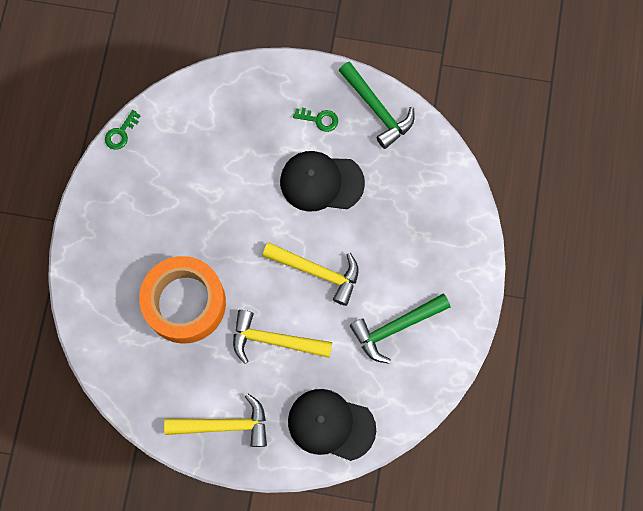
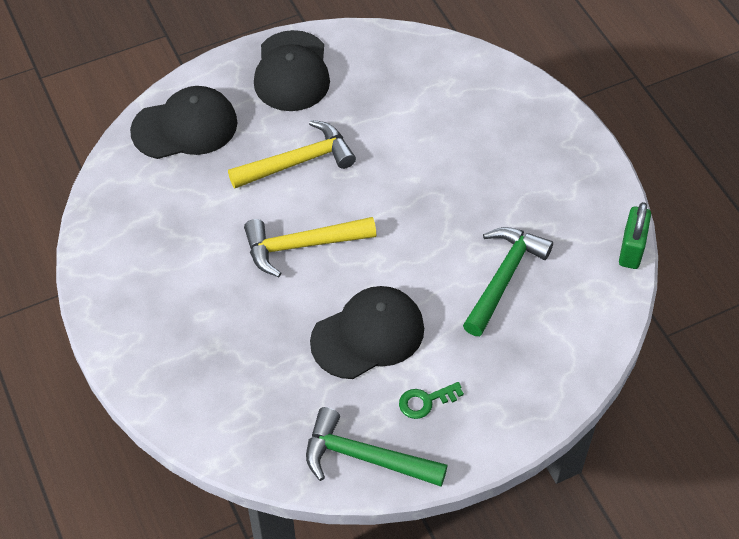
camera: 145 degrees right, 20 degrees down
(121, 133) = (631, 249): green key -> green padlock
(185, 303) = (417, 141): orange tape -> none
(224, 425) = (292, 72): yellow hammer -> black cap
(396, 327) = (176, 244): green hammer -> green hammer (503, 278)

